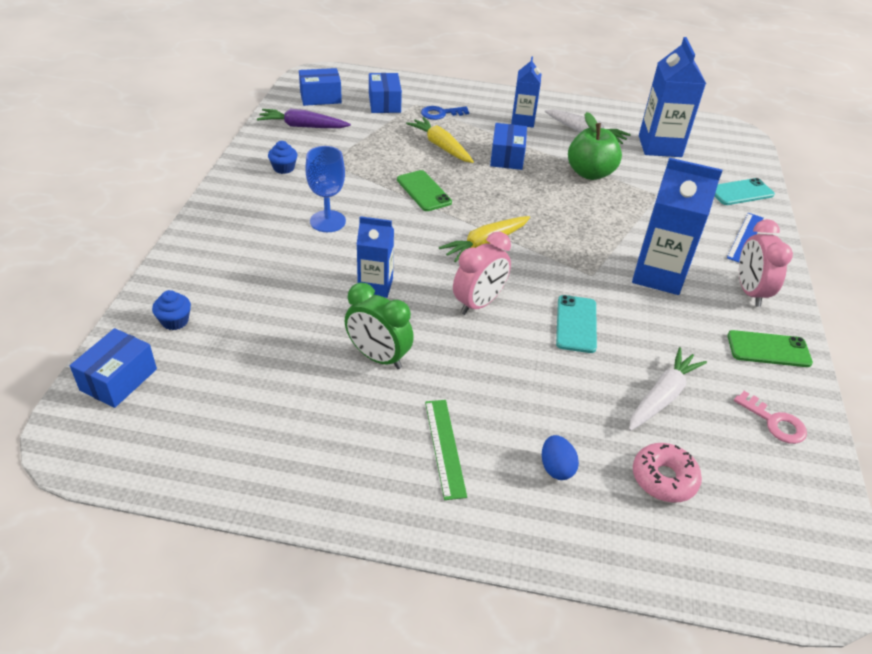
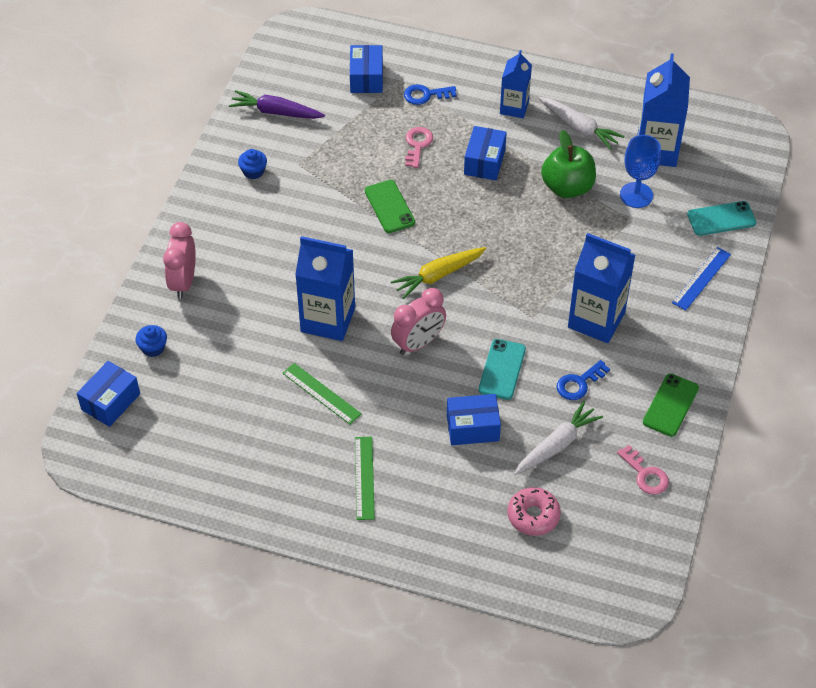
camera: 10 degrees right, 10 degrees up
(320, 97) = (298, 67): blue box -> blue box (472, 428)
(327, 221) = (291, 242): blue goblet -> blue goblet (636, 195)
(375, 286) = (328, 320): blue carton -> blue carton, size x1.63
(378, 357) = (321, 393): green clock -> green ruler
(441, 146) = (417, 145): yellow carrot -> pink key
(556, 468) = (449, 501): blue egg -> none
(663, 333) = (579, 383): none -> blue key
(749, 292) = (679, 343): pink clock -> pink clock (183, 282)
(768, 349) = (670, 405): green phone -> green phone turned 75 degrees counterclockwise

